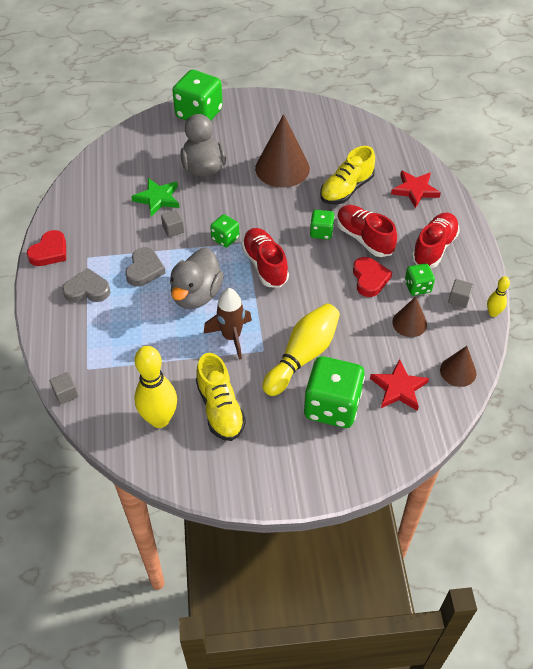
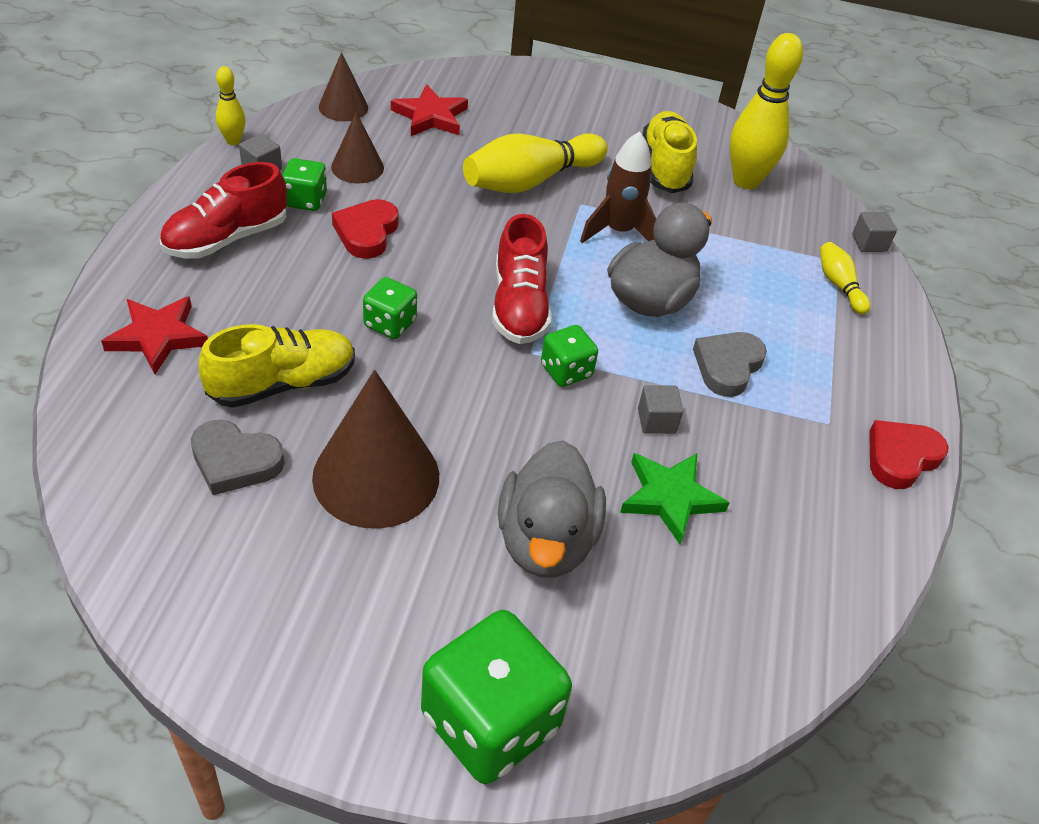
camera: 165 degrees left, 5 degrees down
(85, 348) = (839, 285): none -> yellow bowling pin
(87, 290) = (832, 366): grey heart -> grey heart (235, 461)
(332, 406) = (524, 127): green dice -> none
(364, 238) = (325, 289): red shoe -> none

